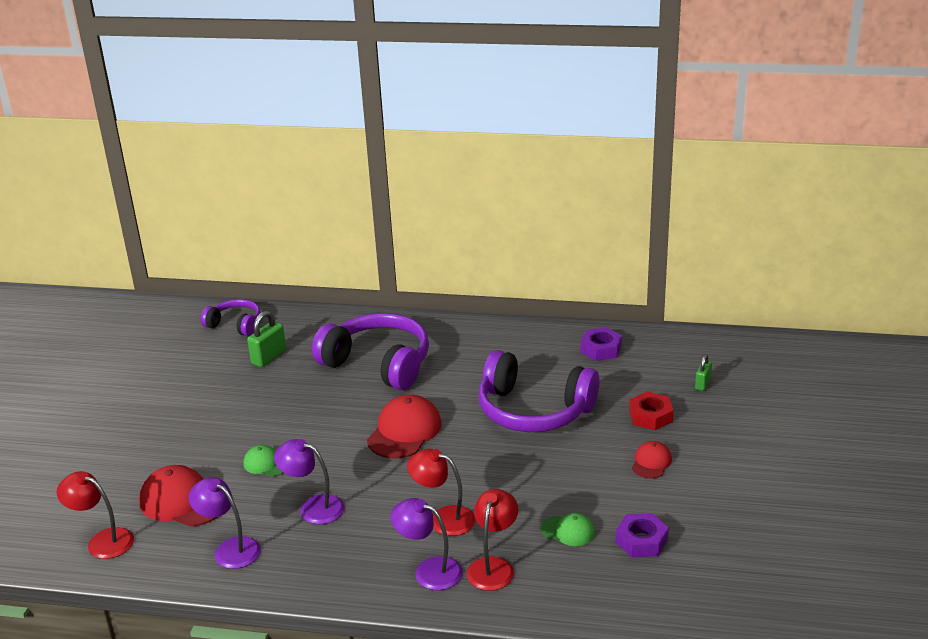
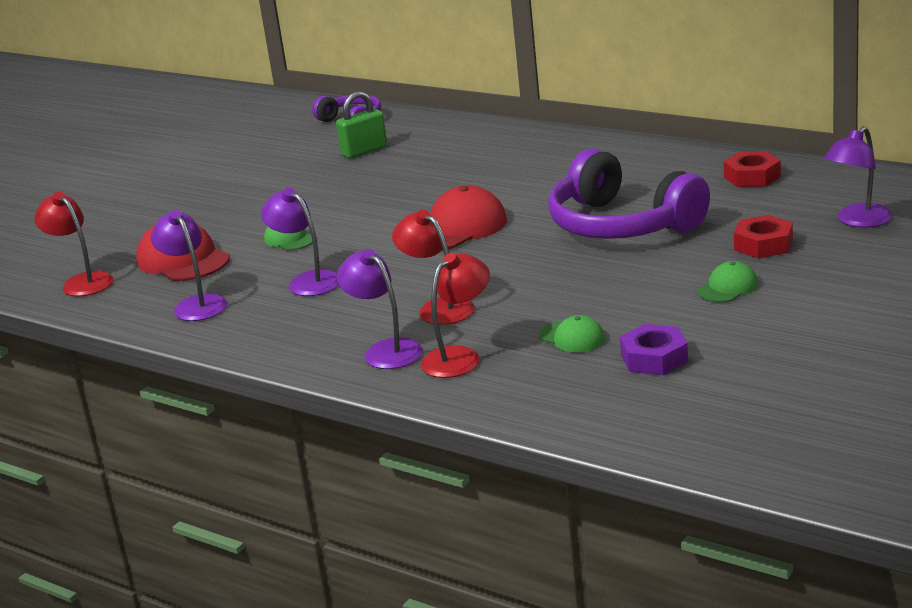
camera: 25 degrees right, 5 degrees down
(378, 364) = (476, 167): purple headphones -> none
(601, 349) = (752, 176): purple nut -> red nut
(651, 462) = (728, 287): red cap -> green cap
(702, 384) = (858, 221): green padlock -> purple lamp

